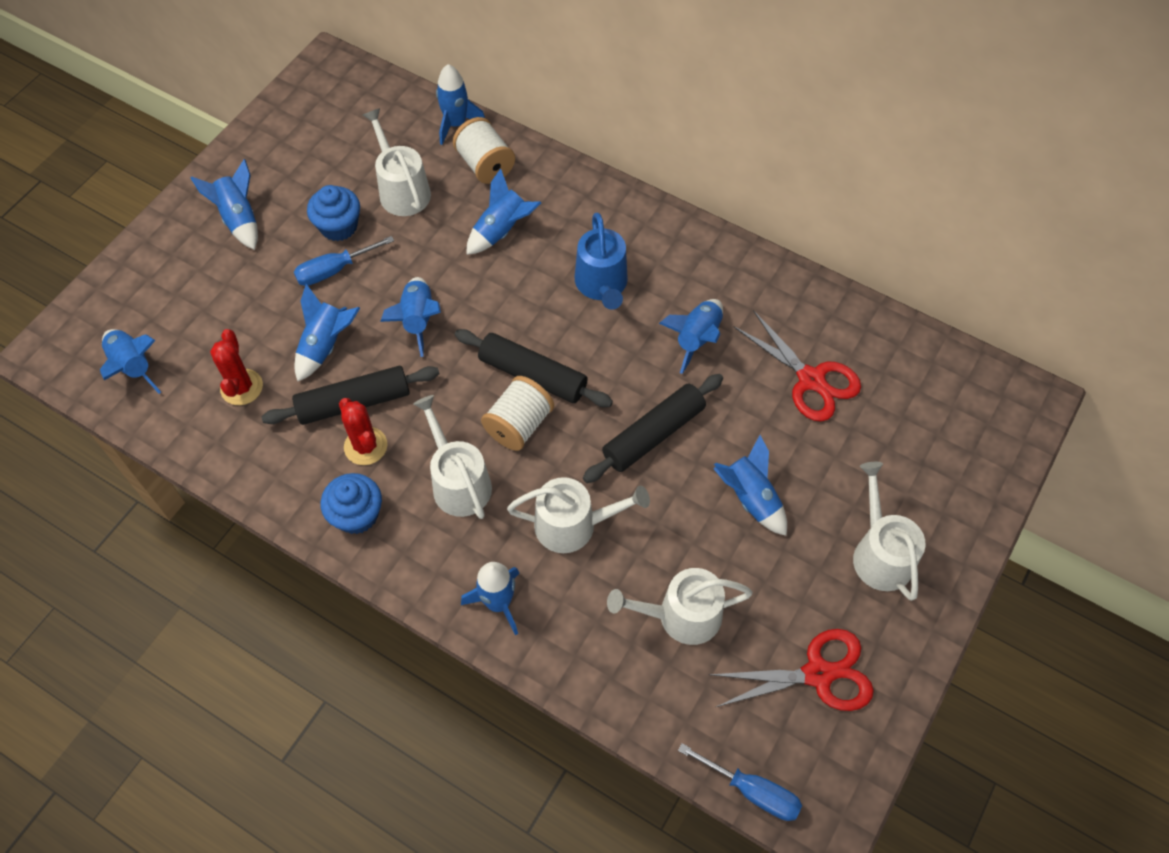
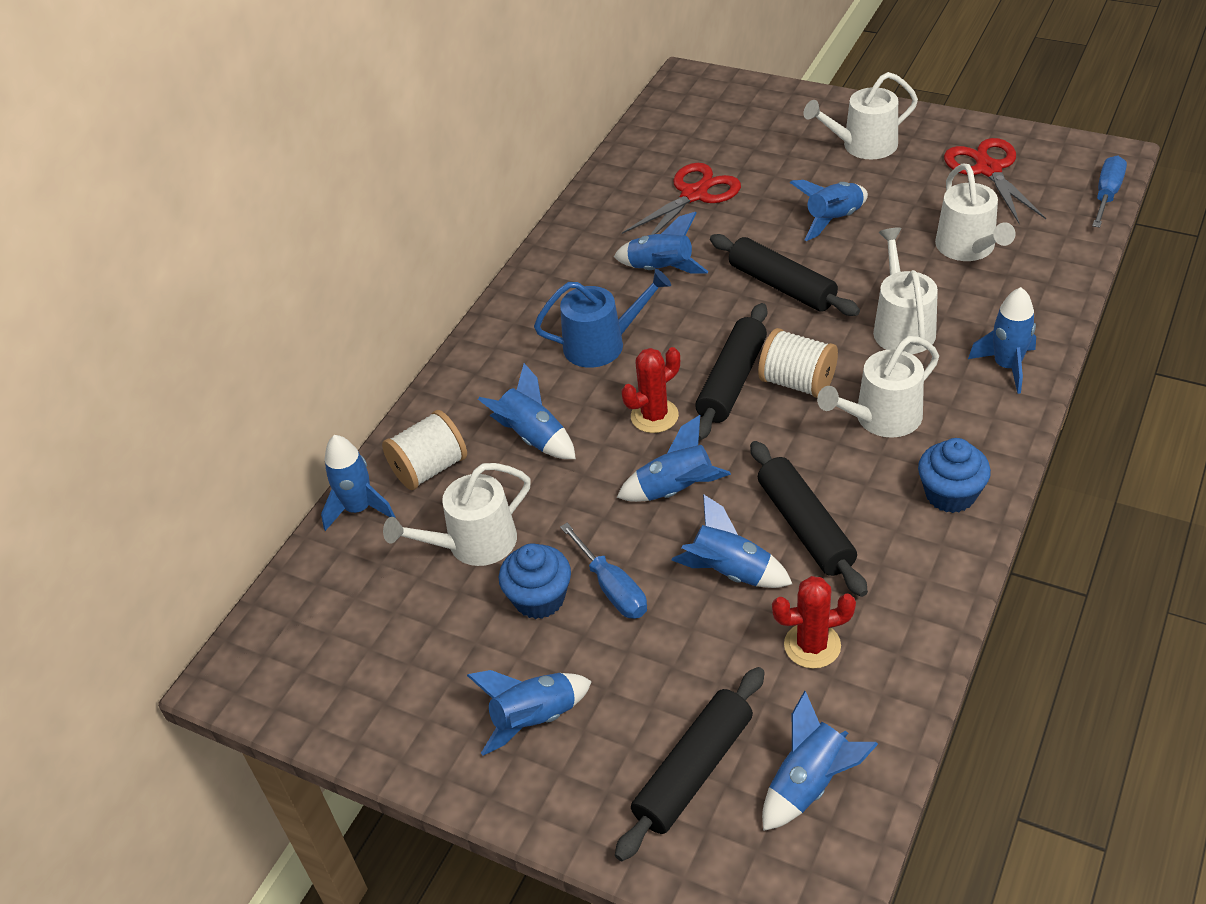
camera: 90 degrees left, 15 degrees down
(168, 302) = (693, 770): none -> black rolling pin
(365, 446) = (861, 504): red cactus -> red cactus (654, 416)

